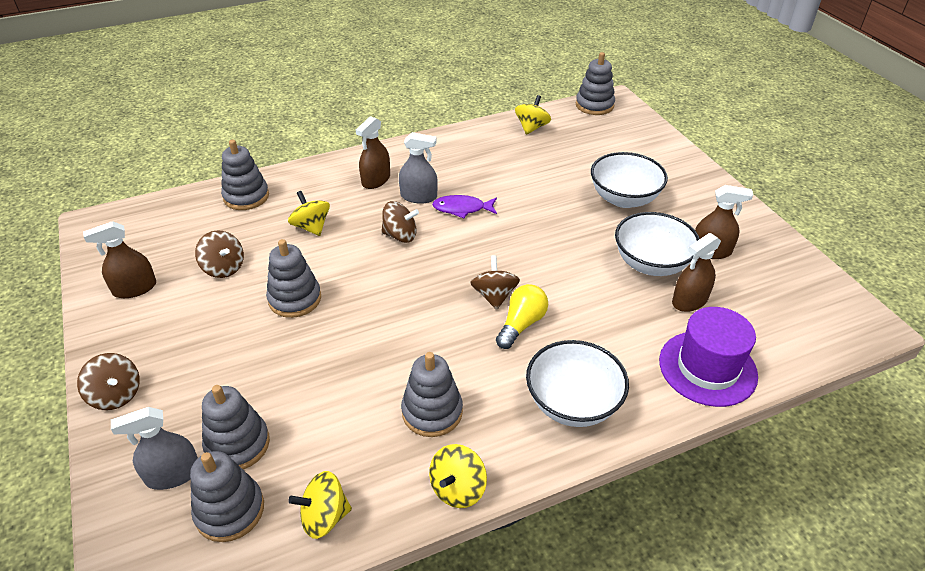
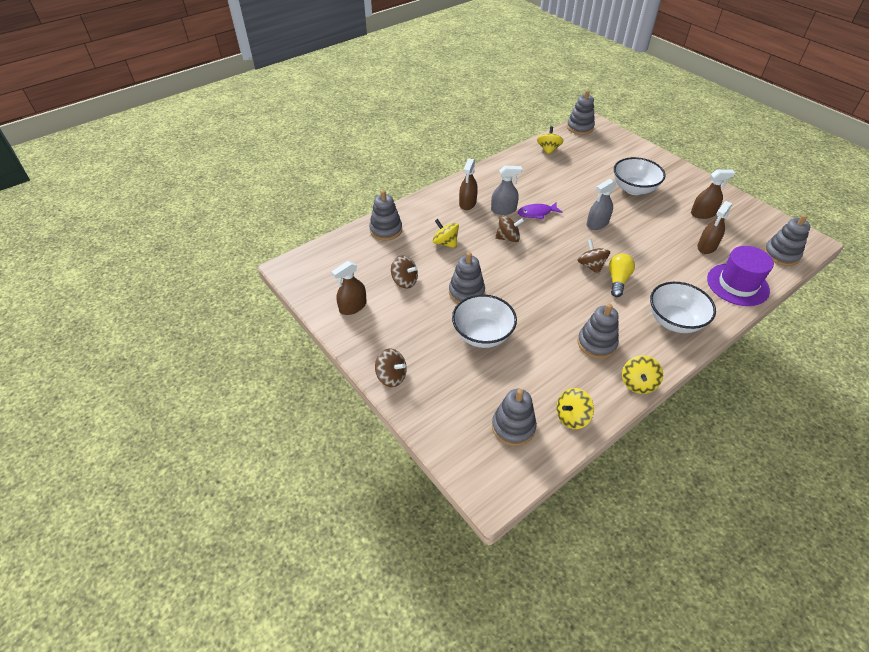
camera: 15 degrees left, 5 degrees up
(173, 474) = (463, 415): grey spray bottle -> grey spray bottle (597, 224)
(237, 444) = (491, 388): grey stacking toy -> grey stacking toy (781, 254)
(651, 264) = (672, 228): white bowl -> white bowl (482, 335)

